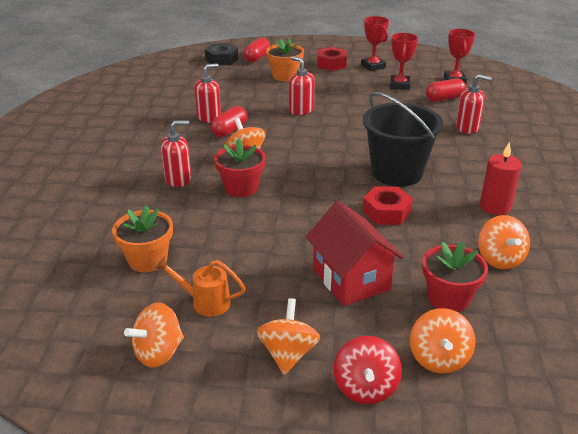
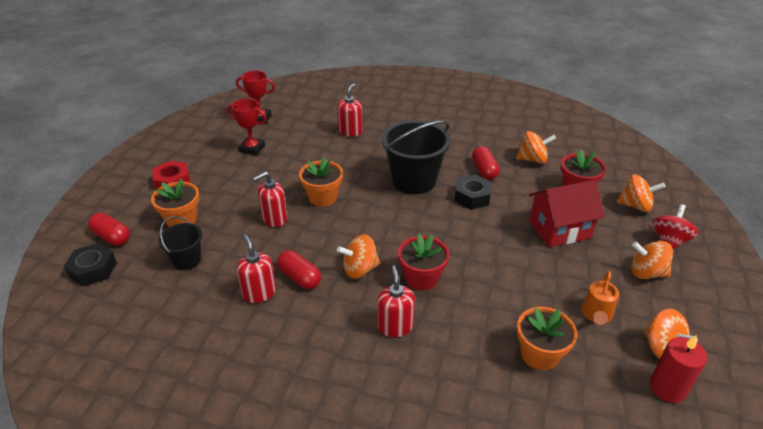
camera: 80 degrees left, 5 degrees up
(239, 86) = (187, 260): none -> black bucket
(342, 127) = (323, 197): none -> orange flower pot
(365, 387) = (669, 241): red spinning top -> red spinning top turned 75 degrees counterclockwise
(373, 66) = (198, 156): red trophy -> none
(386, 212) = (472, 197): red nut -> black nut
(444, 98) = (292, 131): red capsule -> red capsule (484, 170)
(495, 206) = (470, 146): red candle -> red candle (667, 388)

